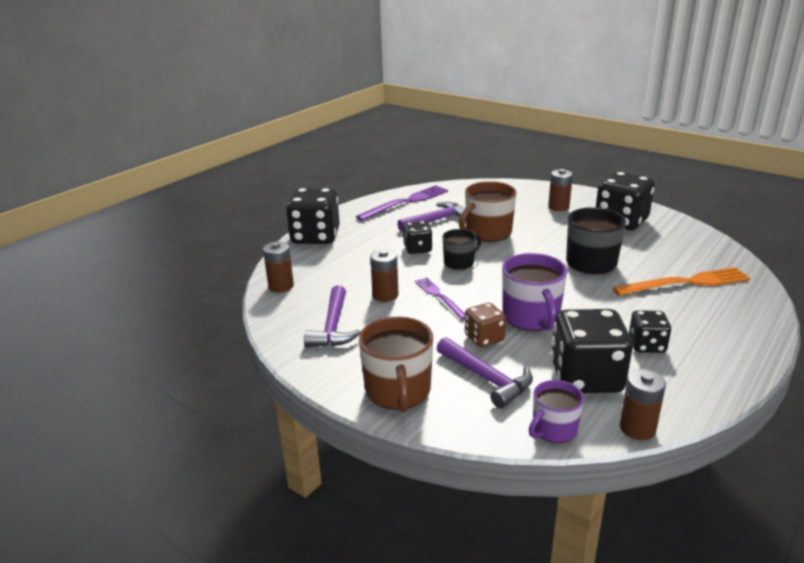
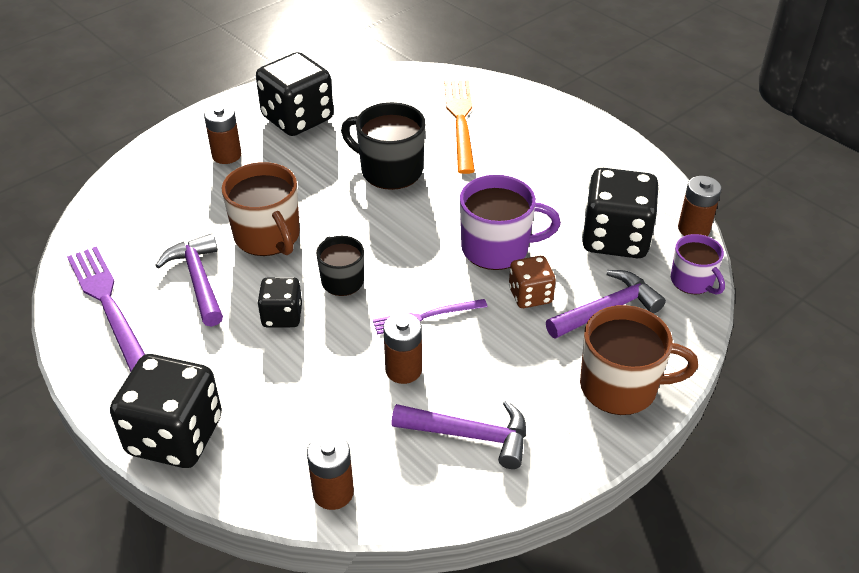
camera: 80 degrees left, 15 degrees up
(646, 345) = (568, 184): black dice -> none

